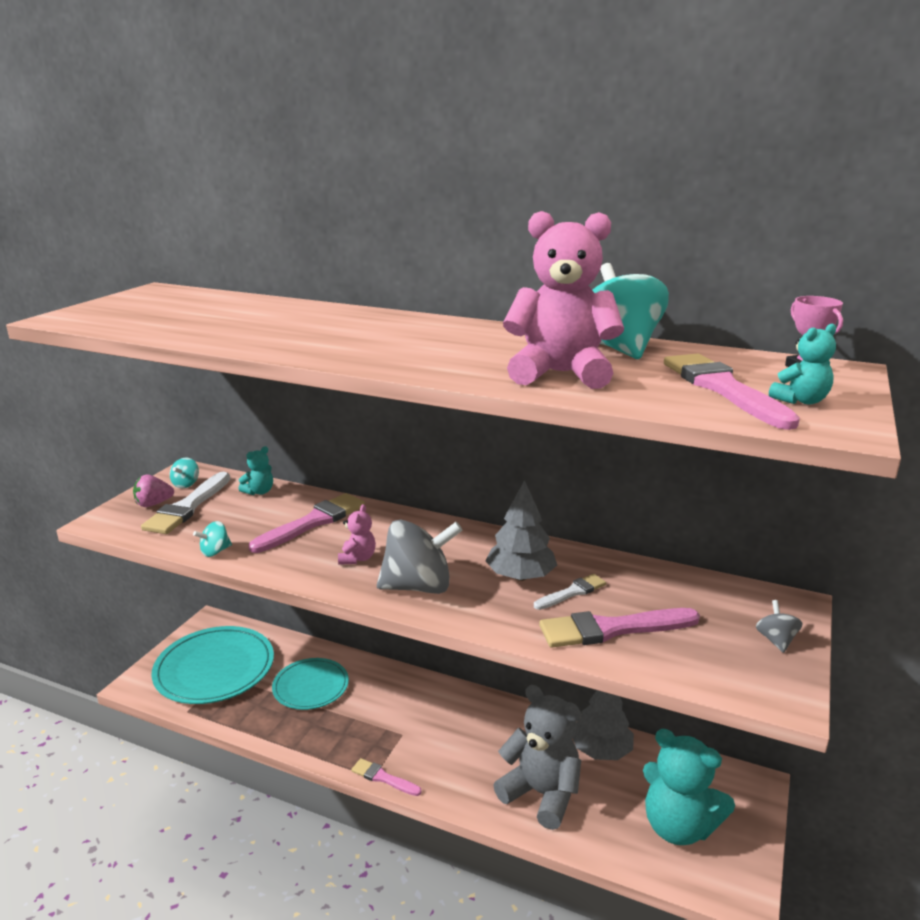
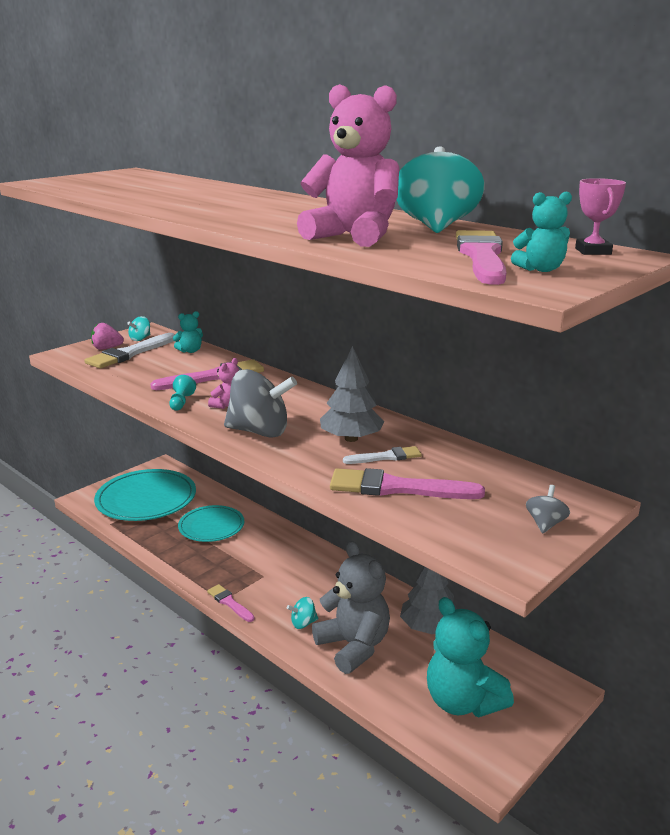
camera: 20 degrees right, 0 degrees up
(215, 551) = (125, 385): turquoise spinning top -> turquoise spinning top (303, 623)
(300, 564) = (181, 402): none -> turquoise pawn

